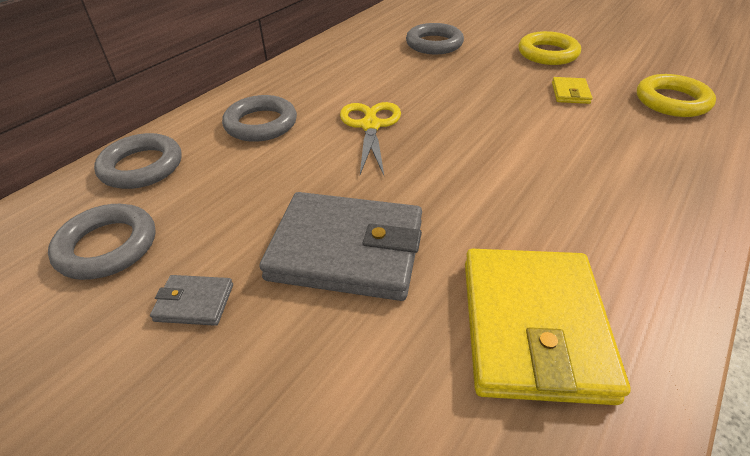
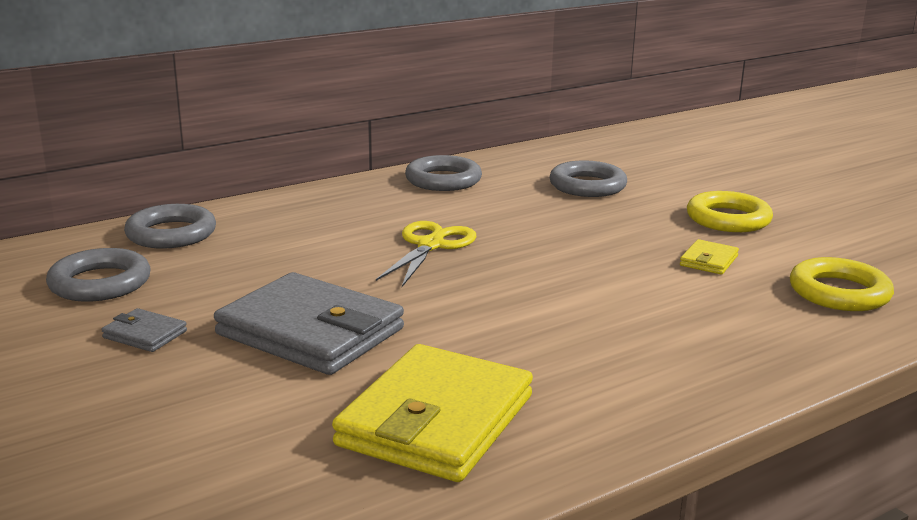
camera: 20 degrees right, 20 degrees down
(261, 124) = (315, 222): grey ring -> grey ring (443, 180)

